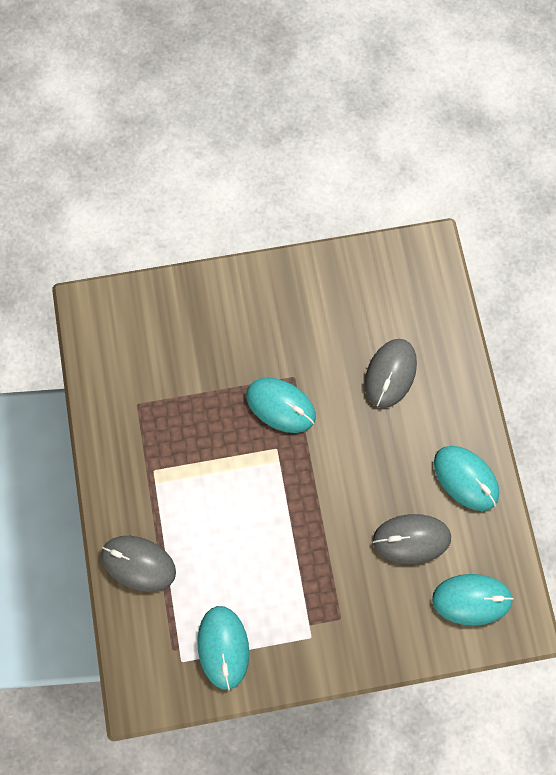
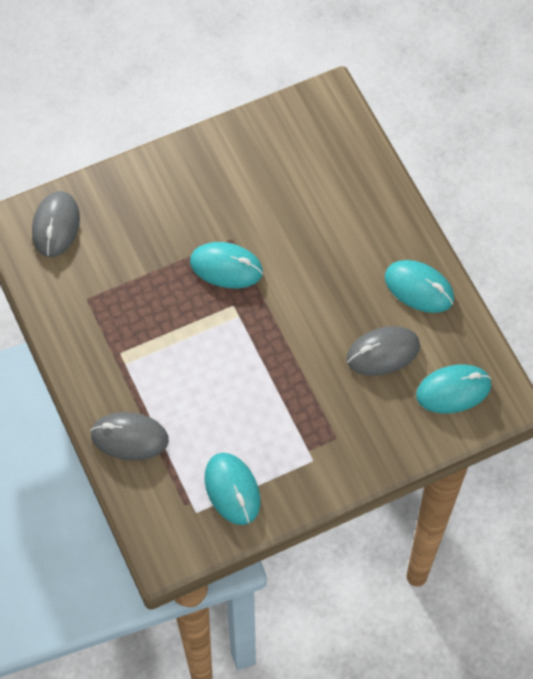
camera: 15 degrees left, 10 degrees down
(390, 374) = (322, 214): grey mouse -> grey mouse (56, 225)

